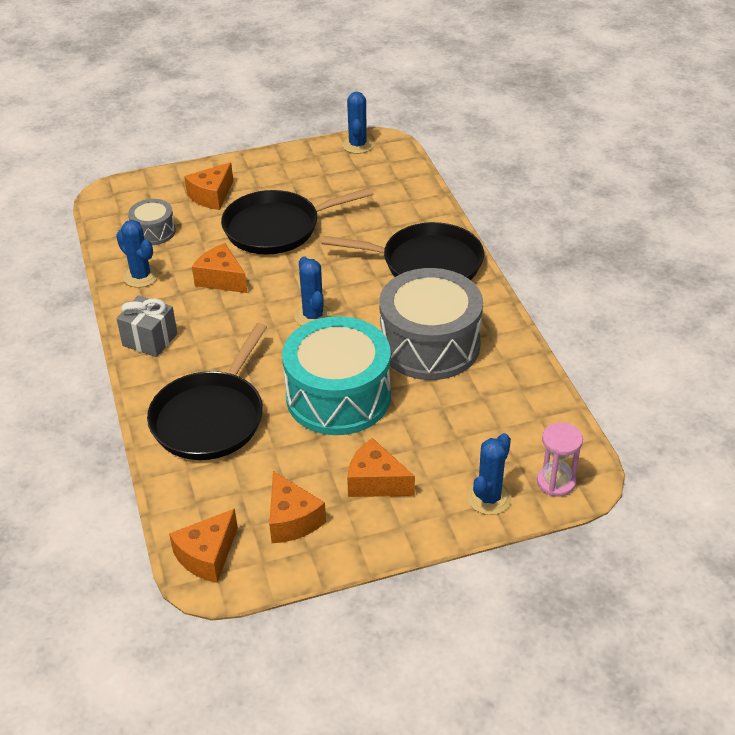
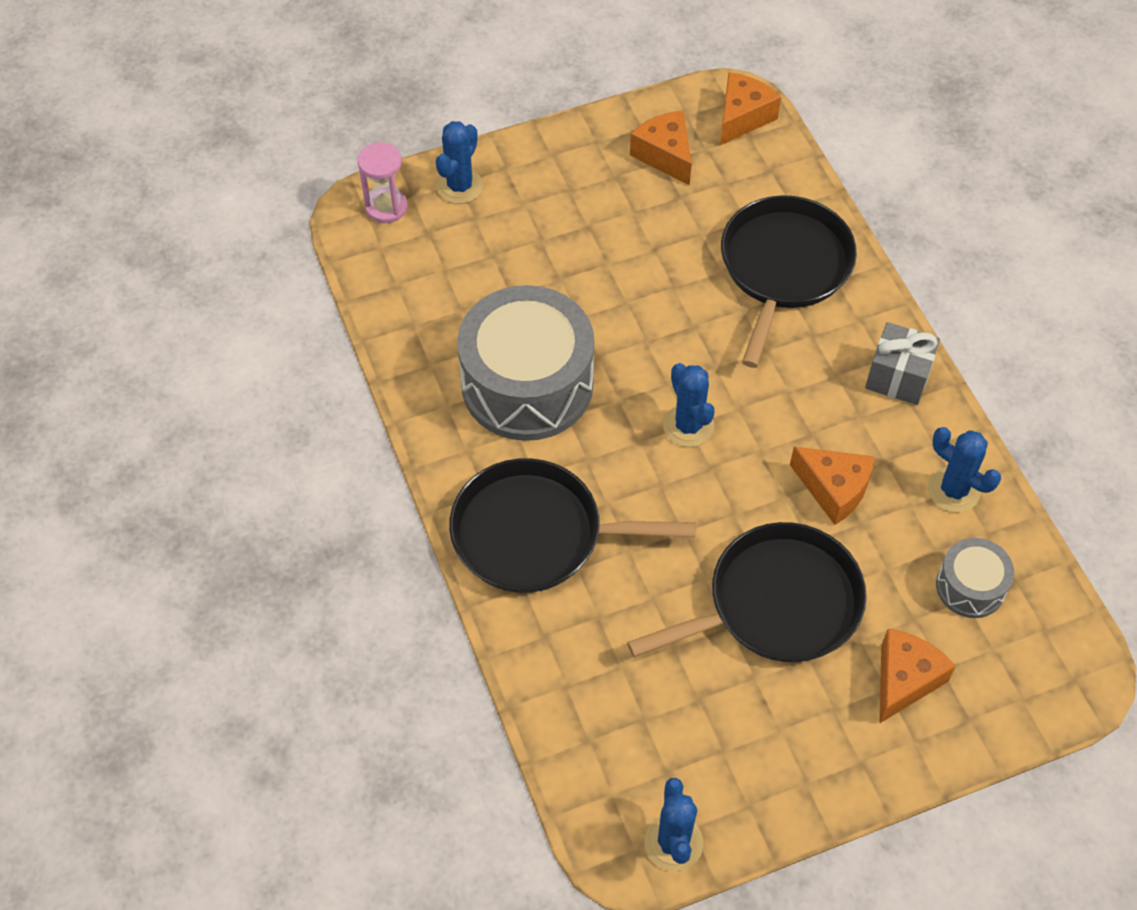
camera: 175 degrees right, 15 degrees up
(338, 396) = (636, 302): turquoise drum -> none
(375, 482) = (582, 199): orange cheese -> none

